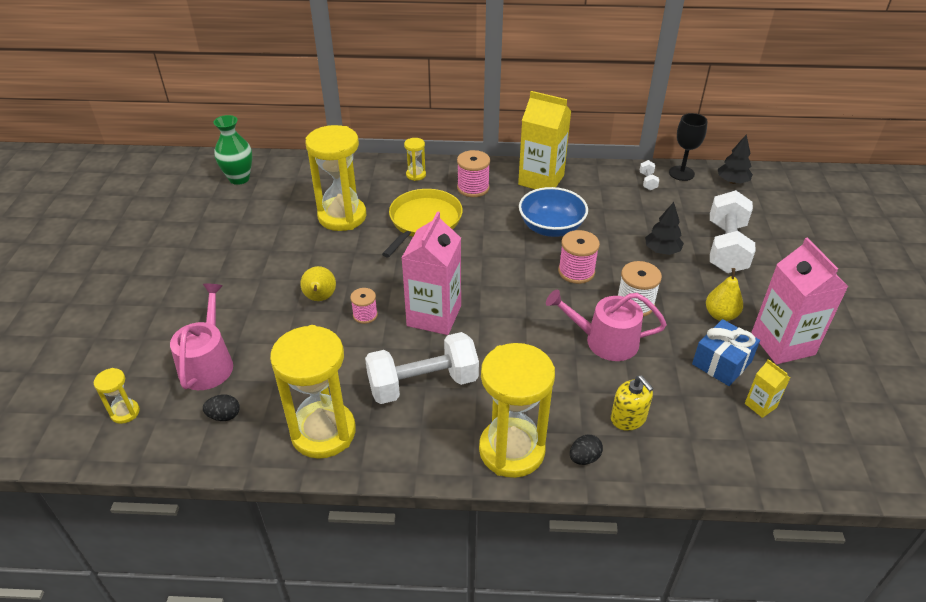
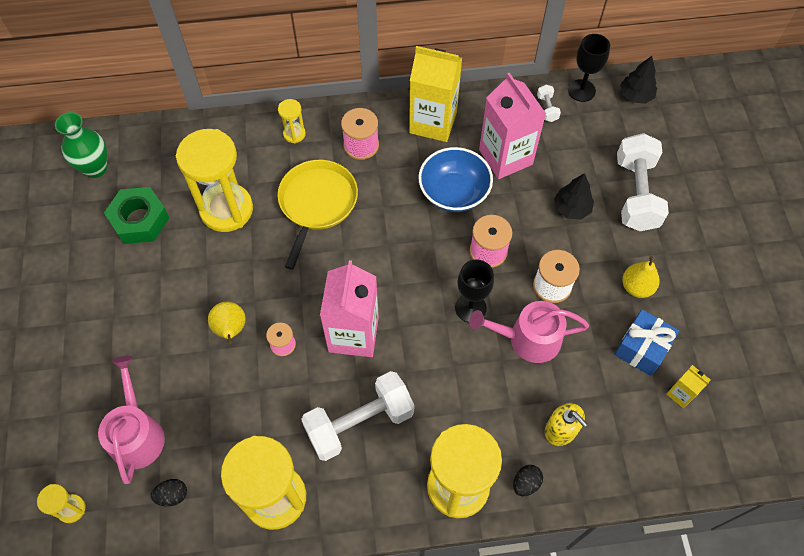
camera: 10 degrees left, 20 degrees up
(264, 215) = (139, 220): none -> green nut
(551, 310) = (470, 308): none -> black goblet
(782, 344) = (697, 314): pink carton -> pink carton (505, 157)

